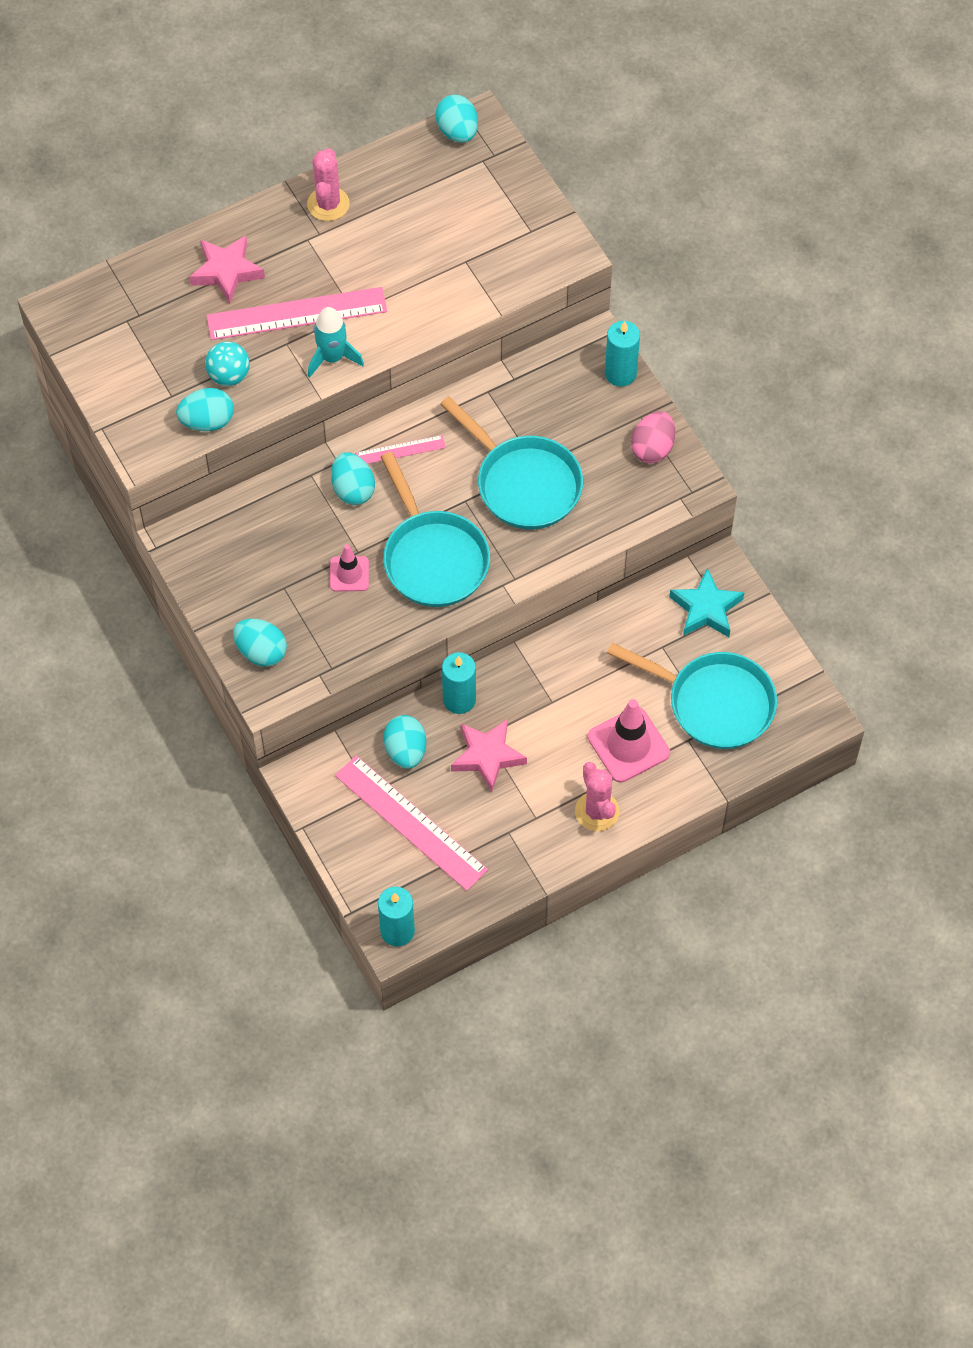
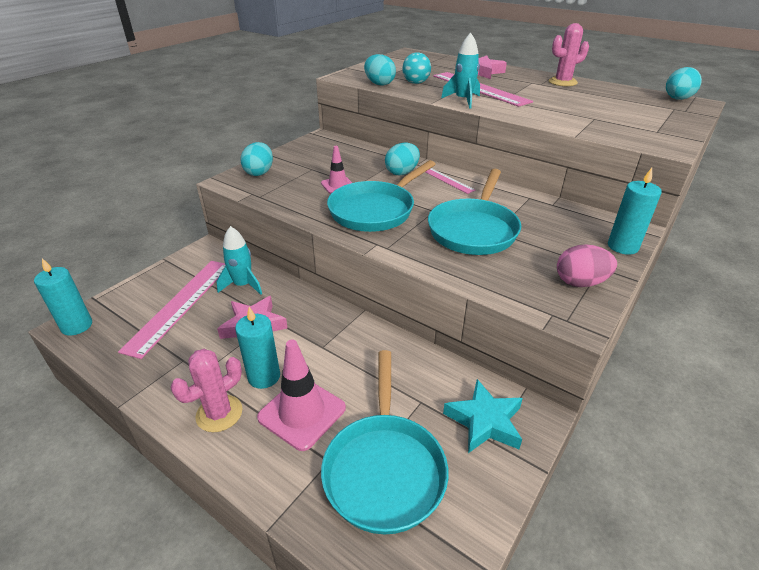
camera: 65 degrees right, 25 degrees down
(405, 751) = (243, 285): turquoise egg -> turquoise rocket
(459, 699) = (298, 297): turquoise candle -> turquoise candle (264, 376)

